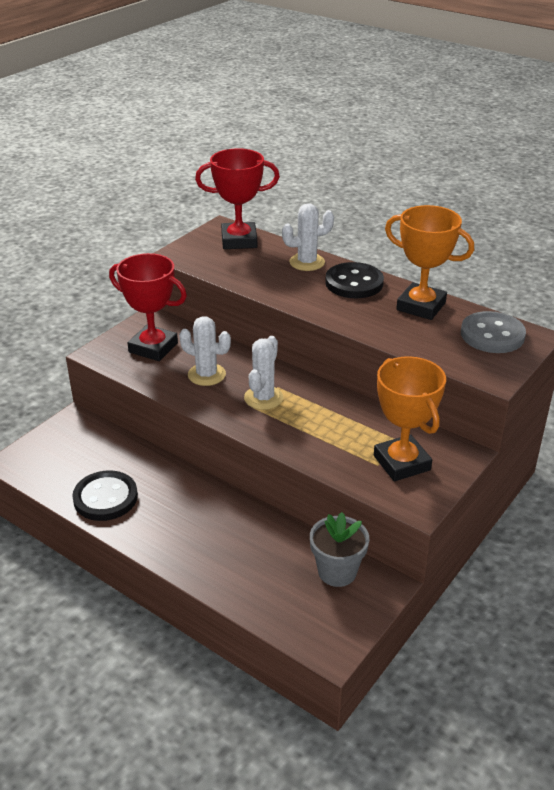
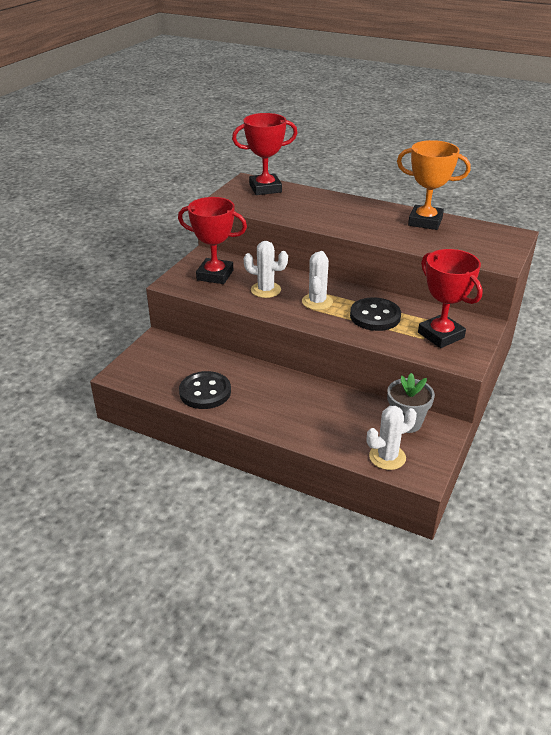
camera: 10 degrees left, 0 degrees up
(307, 262) = (325, 199): white cactus -> white cactus (387, 457)
(354, 283) = (367, 210): black button -> black button (375, 316)
(401, 463) = (440, 335): orange trophy -> red trophy
(492, 335) = (486, 236): grey button -> none

